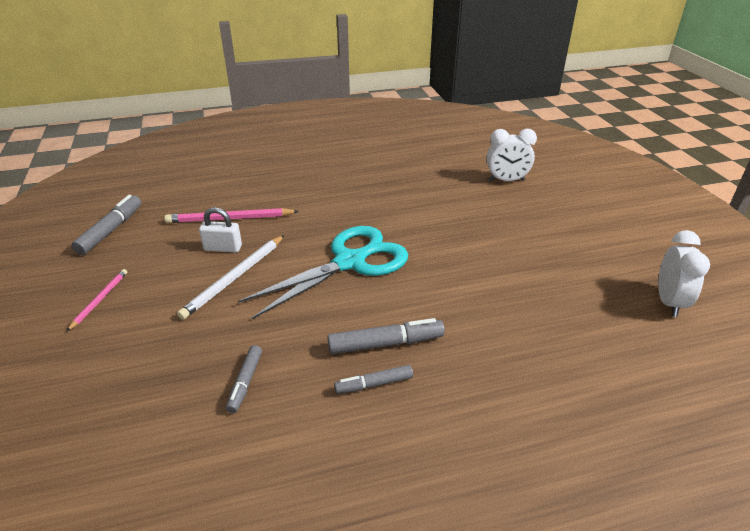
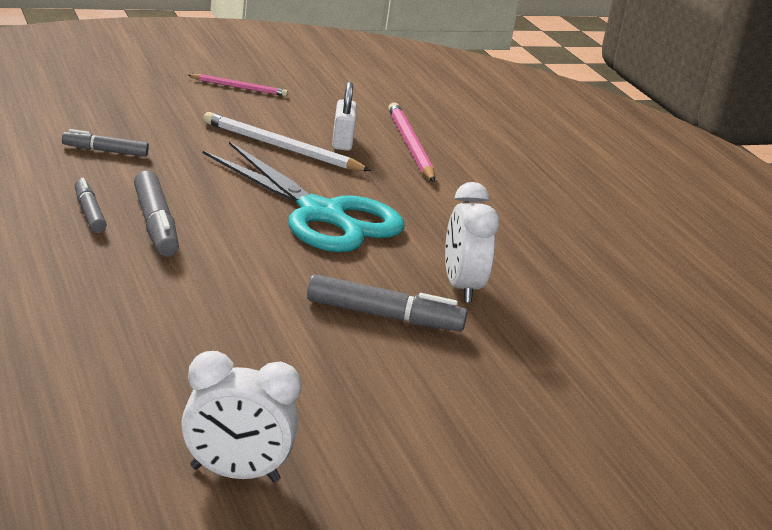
camera: 80 degrees right, 10 degrees down
(111, 230) = (368, 86): grey marker -> grey marker (384, 316)
(506, 180) = (615, 378): white clock -> white clock (461, 287)

